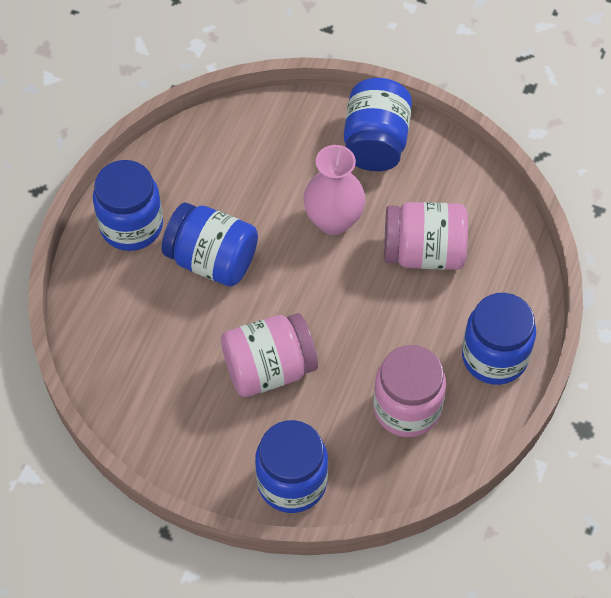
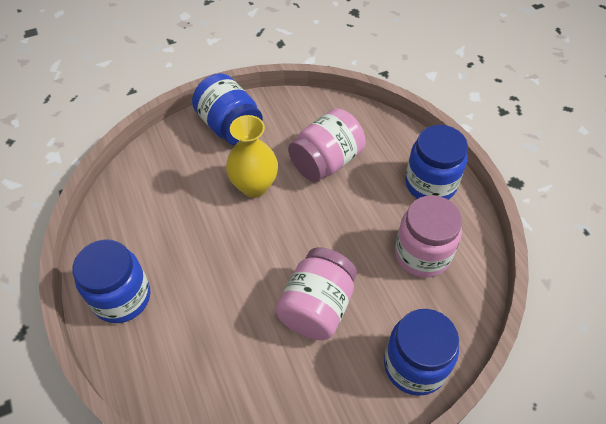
camera: 45 degrees left, 5 degrees down
(212, 260) = (203, 272): blue jar -> none
(333, 220) = (254, 186): pink vase -> yellow vase

